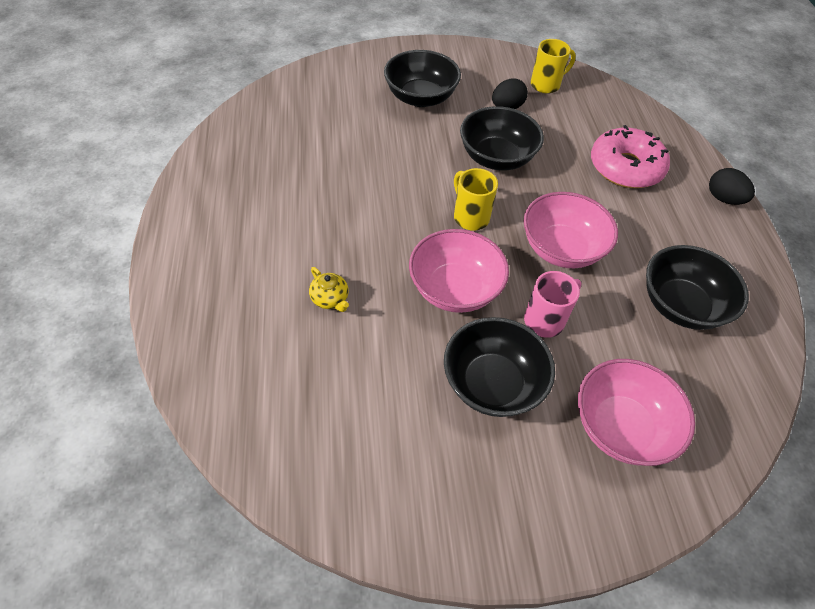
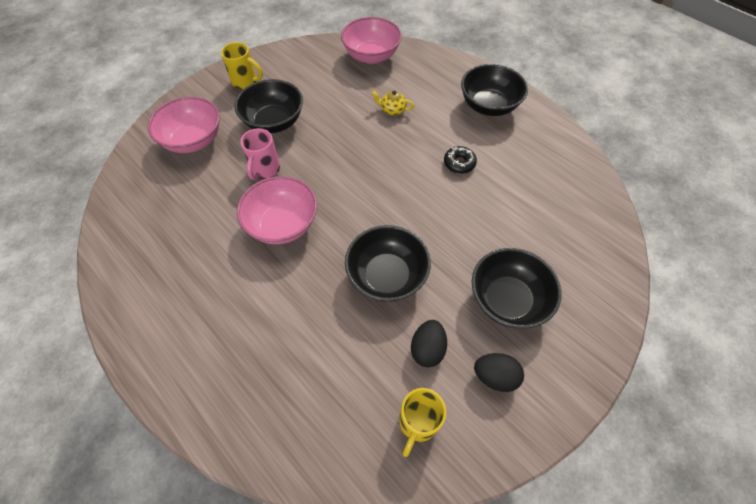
camera: 145 degrees right, 5 degrees up
(334, 197) = (459, 163): none -> black donut
(454, 289) = (331, 155): pink bowl -> pink bowl (371, 56)
(470, 217) = (362, 208): yellow mug -> yellow mug (245, 82)
(625, 167) = (271, 348): pink donut -> none
(681, 305) = (177, 233): black bowl -> black bowl (488, 106)
(723, 199) = (162, 374): black egg -> black egg (495, 376)

